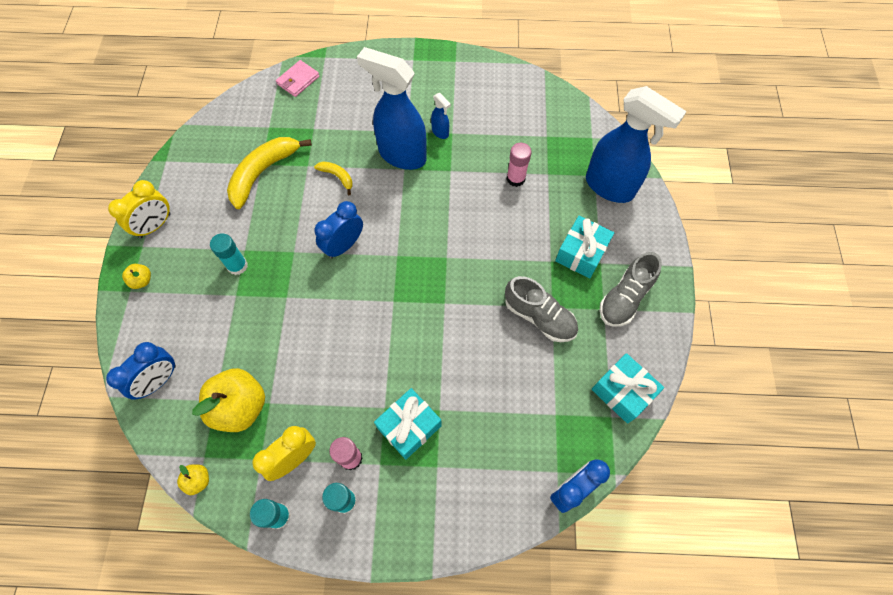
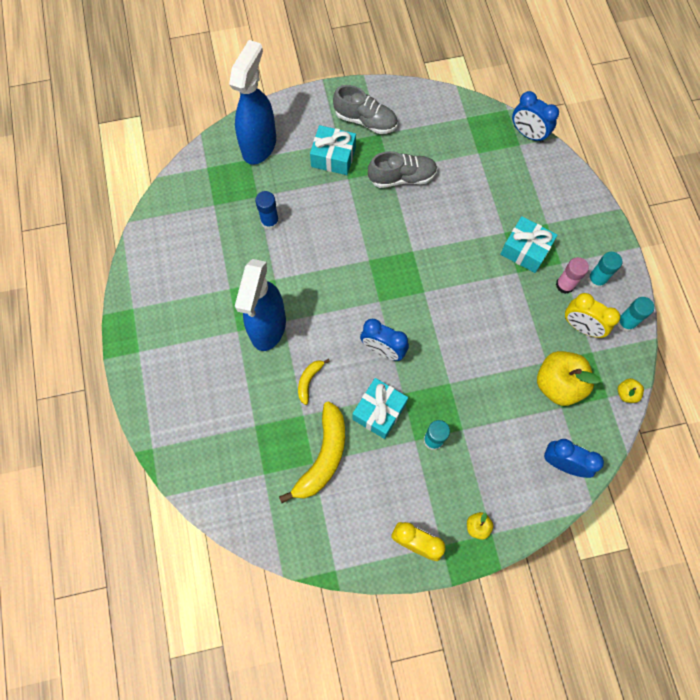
camera: 105 degrees left, 5 degrees up
(263, 172) = (323, 457): yellow banana -> yellow banana turned 90 degrees counterclockwise
(298, 80) = (192, 466): pink wallet -> none
(440, 132) = (231, 299): blue spray bottle -> none
(515, 178) = (270, 221): pink glue stick -> blue glue stick
(539, 317) = (402, 177): grey shoe -> grey shoe turned 60 degrees clockwise
(622, 392) = (445, 112): turquoise gift -> turquoise gift (379, 411)

